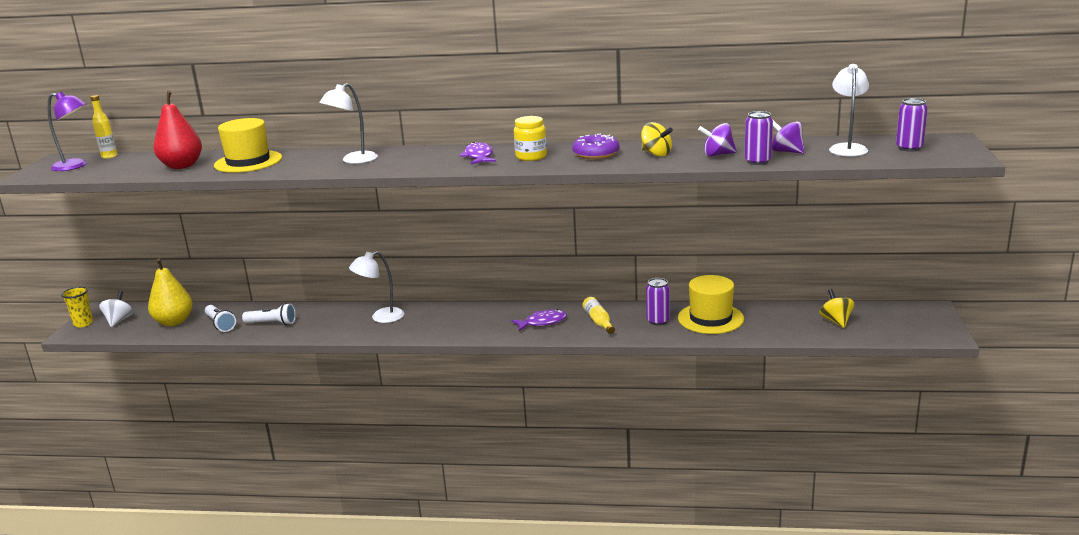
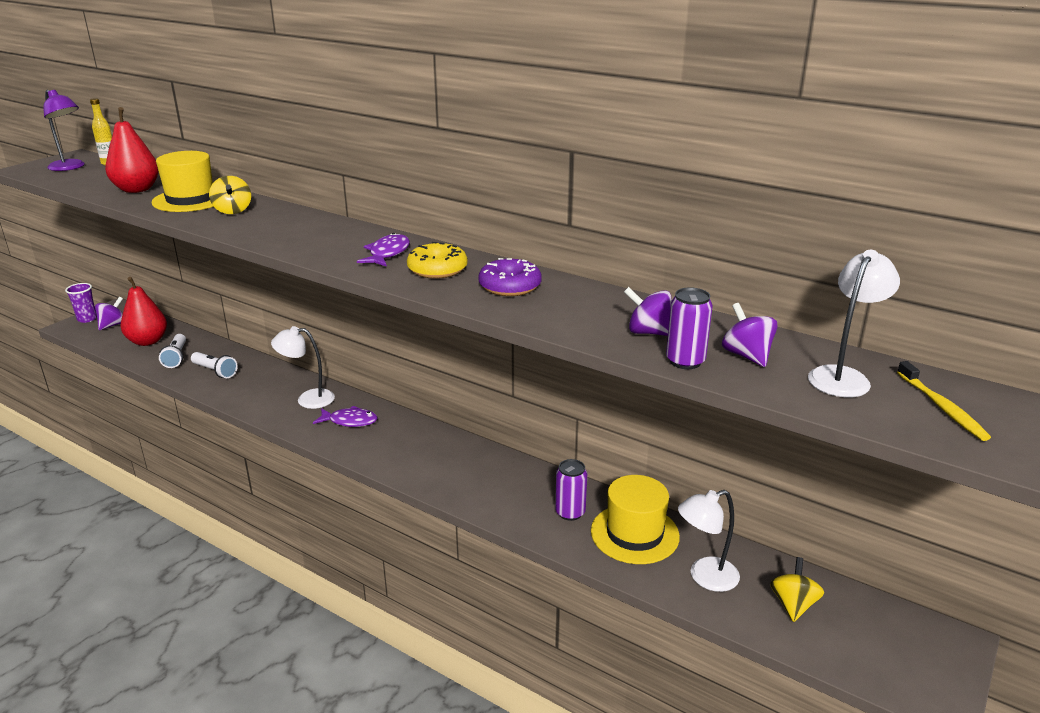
camera: 25 degrees right, 5 degrees up
(83, 323) = (87, 319): yellow cup -> purple cup
(119, 320) = (113, 325): white spinning top -> purple spinning top
(174, 322) = (148, 341): yellow pear -> red pear
(353, 160) = (272, 224): white lamp -> white lamp (705, 577)
(531, 157) = (437, 269): yellow jar -> yellow donut
(542, 322) = (447, 465): purple fish -> purple fish (350, 421)
(598, 321) = (505, 487): yellow bottle -> none
(656, 154) = (577, 308): yellow spinning top -> yellow spinning top (233, 211)
(909, 148) = (941, 407): purple can -> yellow toothbrush

